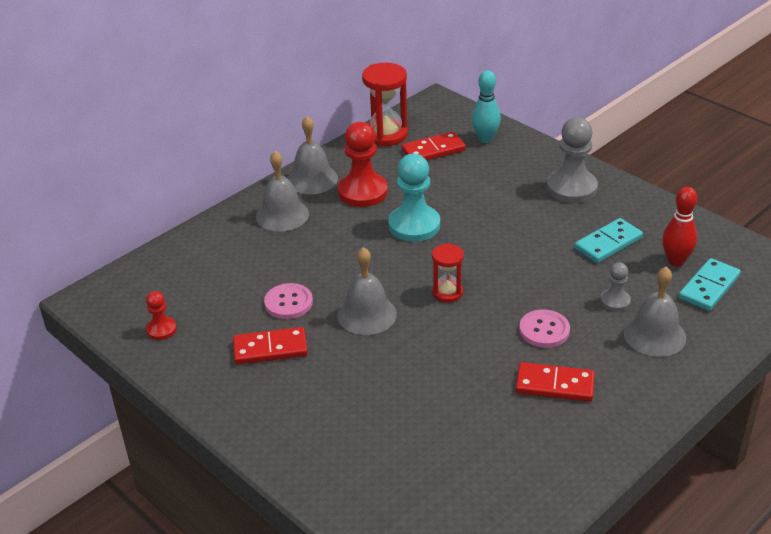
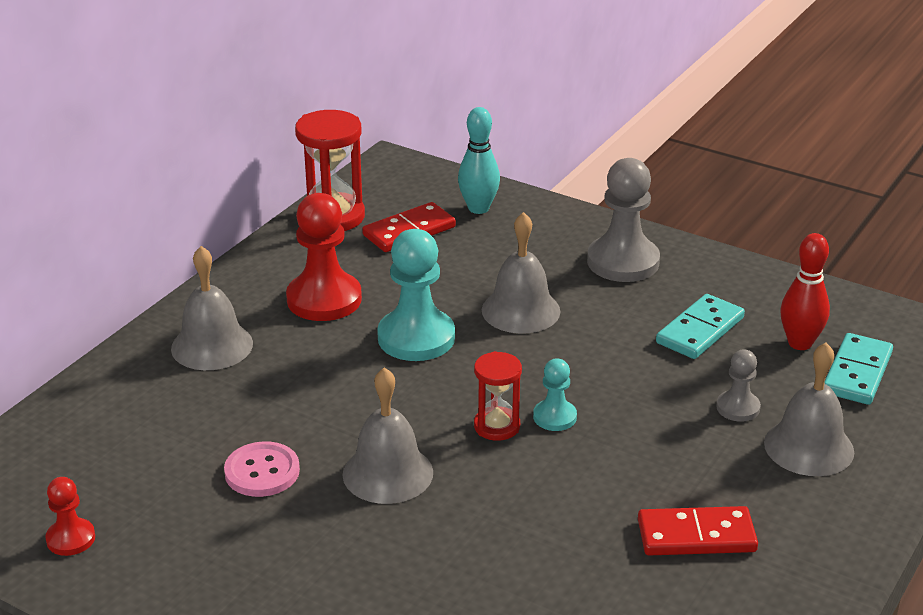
camera: 15 degrees left, 5 degrees down
(270, 349) = (255, 544): red domino -> none
(312, 179) = (242, 290): grey bell -> grey bell (521, 310)
(488, 291) = (554, 417): none -> turquoise pawn
(544, 330) = (654, 461): pink button -> none

